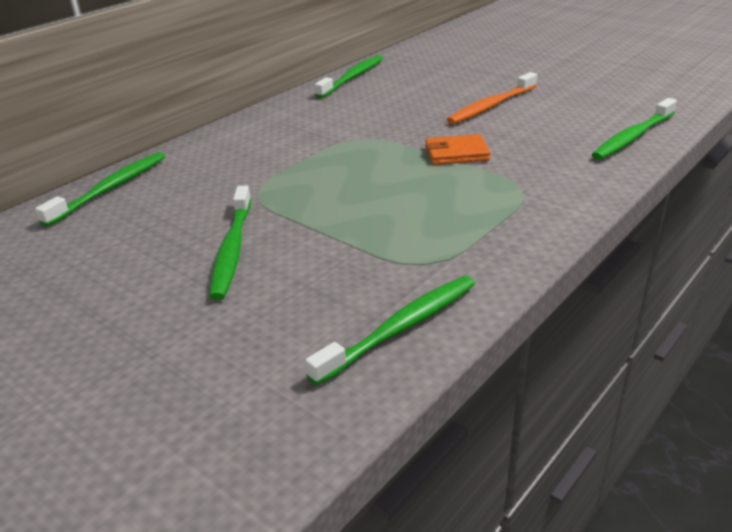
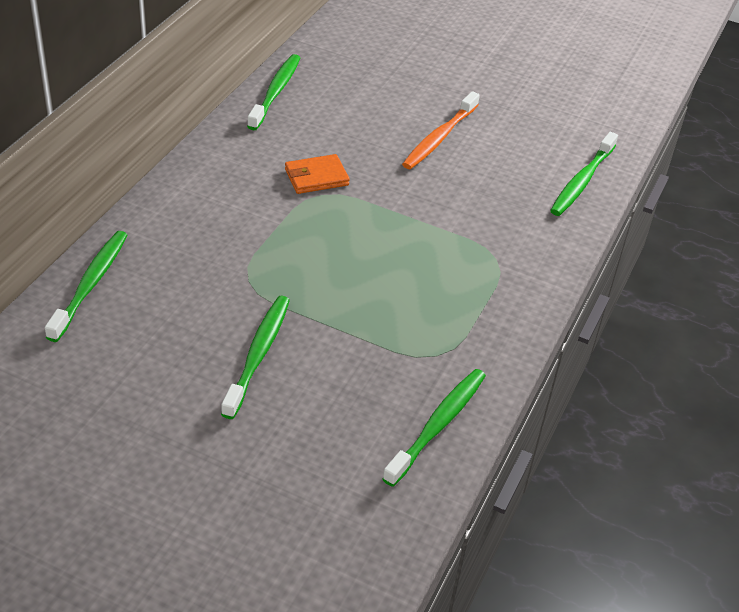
camera: 20 degrees left, 10 degrees up
(232, 249) = (258, 354): green toothbrush -> green toothbrush turned 150 degrees counterclockwise
(456, 154) = (424, 213): orange wallet -> orange wallet (316, 177)

